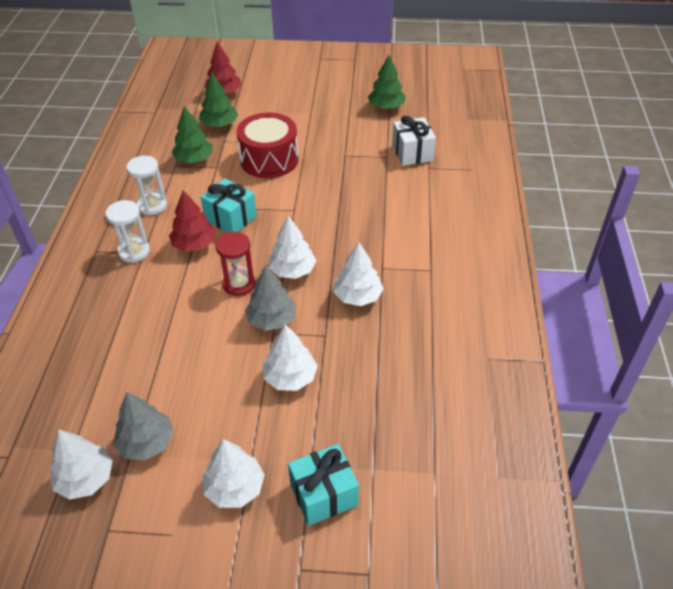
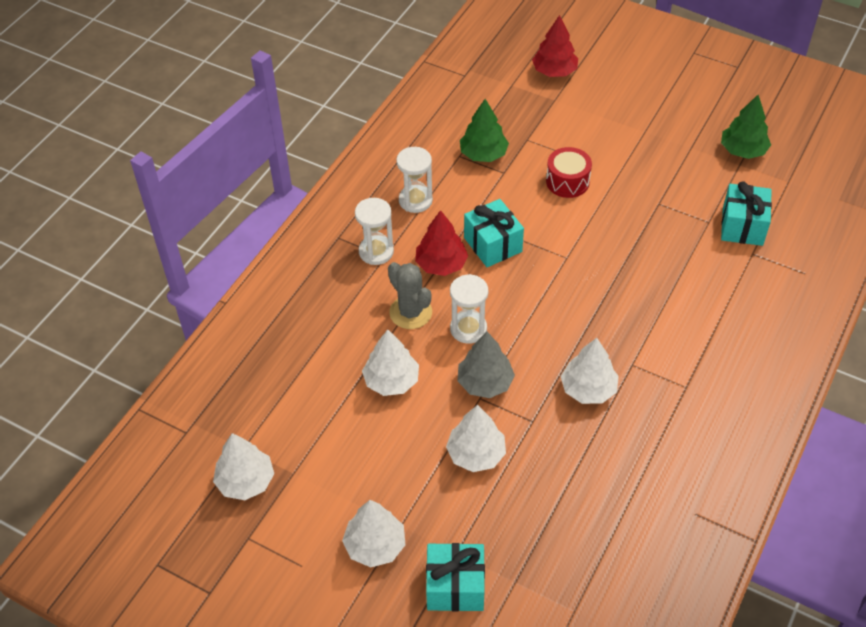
camera: 25 degrees right, 5 degrees up
(146, 443) = (312, 468): grey tree -> none
(184, 287) = (410, 312): none -> grey cactus
(219, 125) = (530, 115): green tree -> none
(239, 284) = (468, 329): red hourglass -> white hourglass
(269, 160) = (567, 181): red drum -> red drum, size x0.61
(292, 270) = (531, 332): white tree -> white tree (391, 381)
(412, 153) = (742, 226): white gift -> turquoise gift

